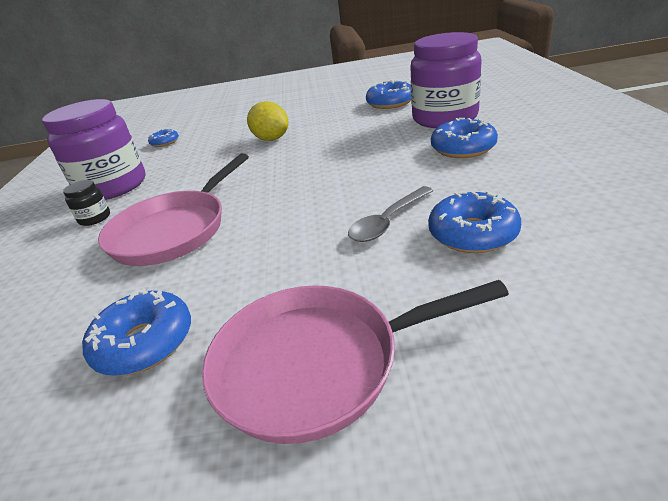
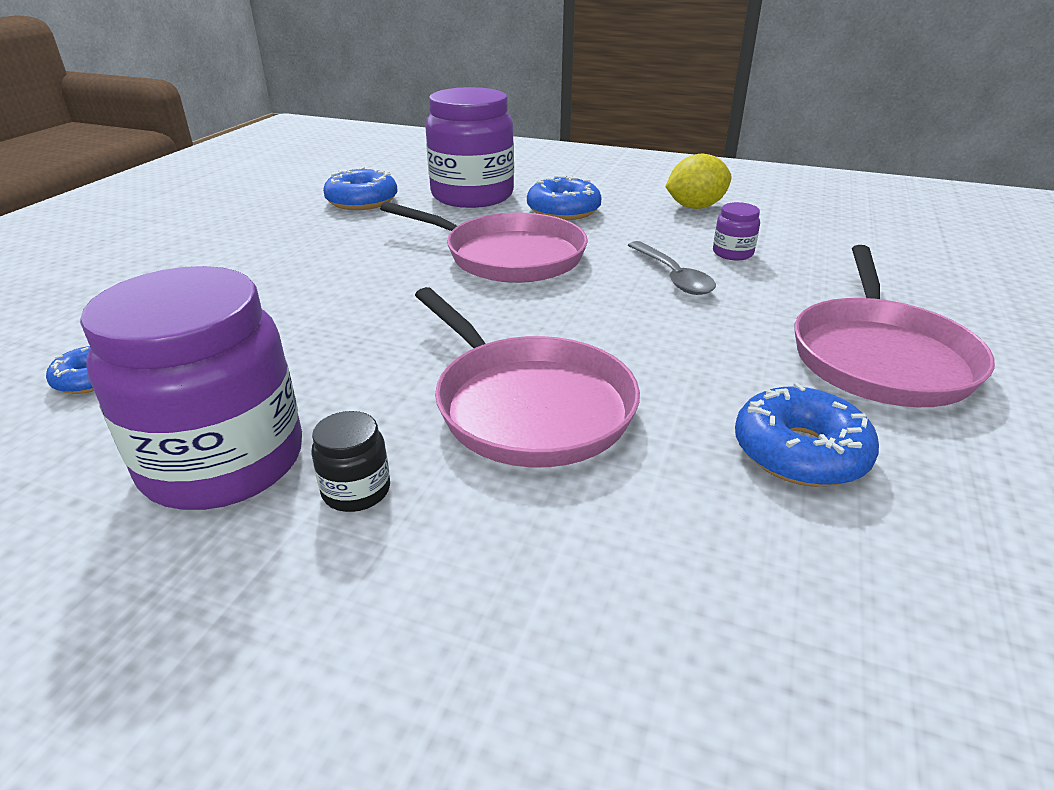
camera: 70 degrees left, 0 degrees up
(271, 139) = (318, 286): yellow lemon -> yellow lemon (695, 207)
(358, 161) = (509, 256): none -> pink pan
(472, 234) = (732, 253): blue donut -> purple jar

